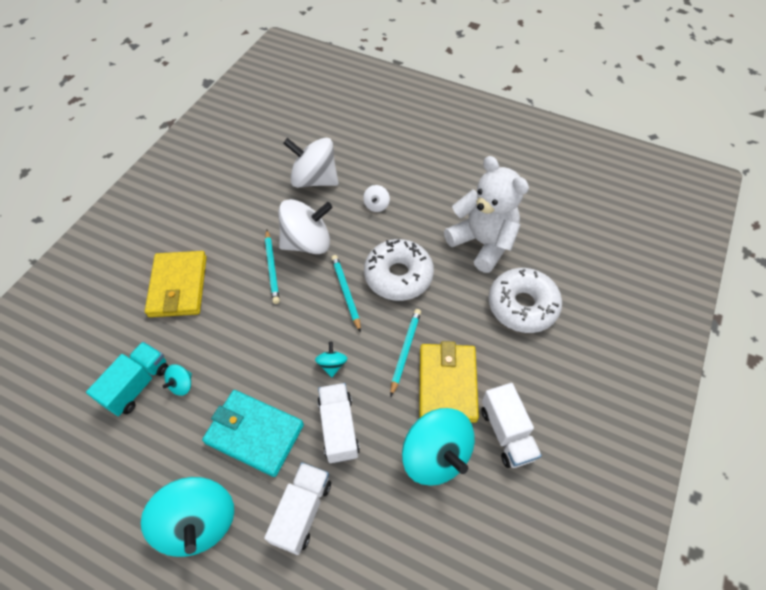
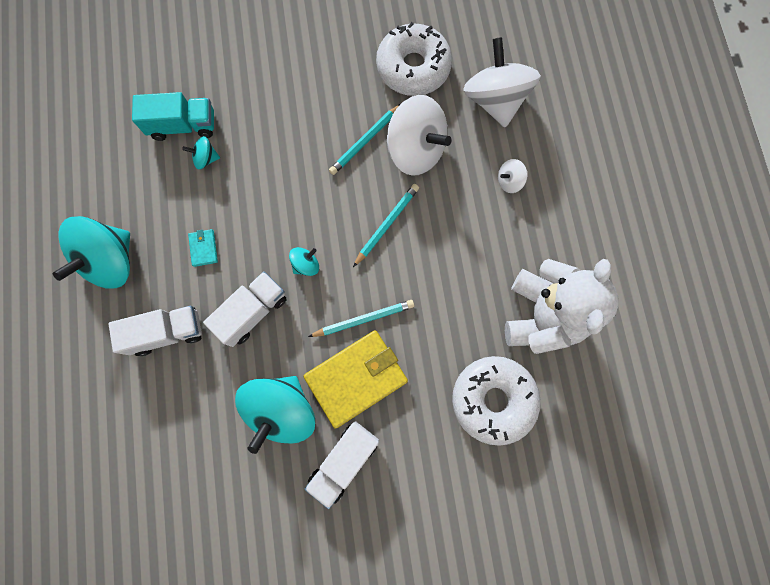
camera: 55 degrees right, 20 degrees up
(178, 286) = (290, 80): yellow wallet -> none
(254, 434) = (203, 248): turquoise wallet -> turquoise wallet, size x0.42
(398, 276) = (440, 259): white donut -> white donut (413, 68)

